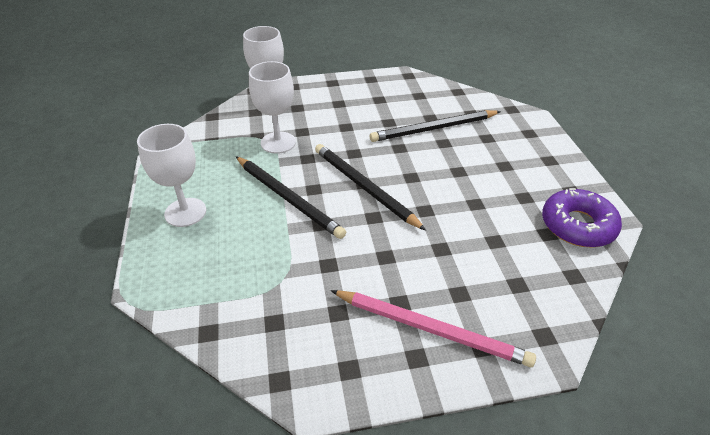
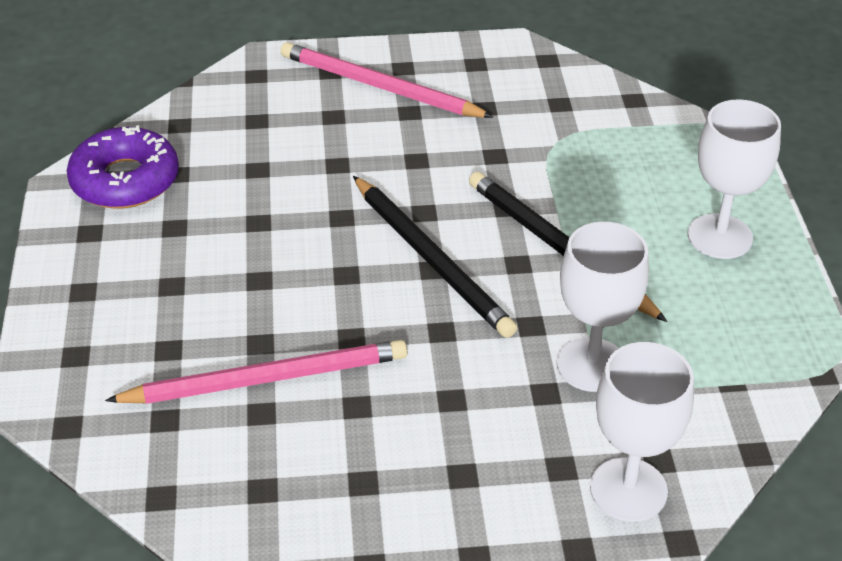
camera: 175 degrees left, 0 degrees up
(434, 129) = (265, 379): black pencil -> pink pencil

